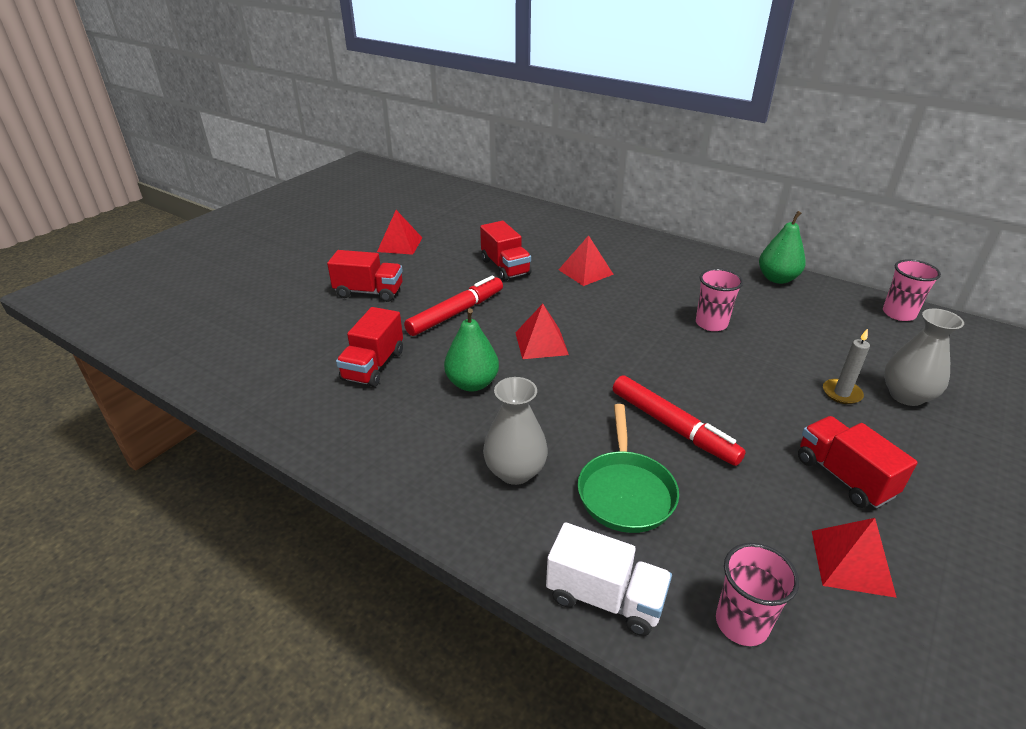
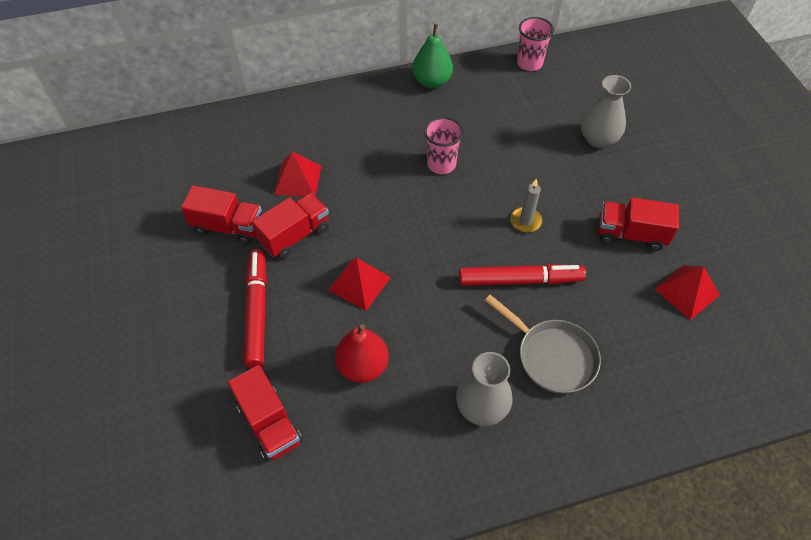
camera: 50 degrees left, 20 degrees up
(369, 292) = (149, 356): red truck -> red truck (295, 235)
(400, 244) = (91, 277): red pyramid -> none
(472, 383) = (362, 366): green pear -> red pear
(605, 598) = (622, 436): white truck -> none
(625, 491) = (552, 356): green pan -> grey pan
(741, 623) = (685, 381): pink cup -> none
(841, 393) = (569, 166): grey candle -> grey candle (525, 221)

